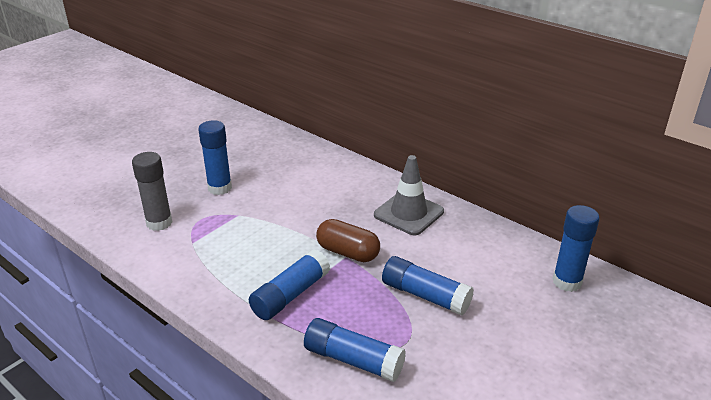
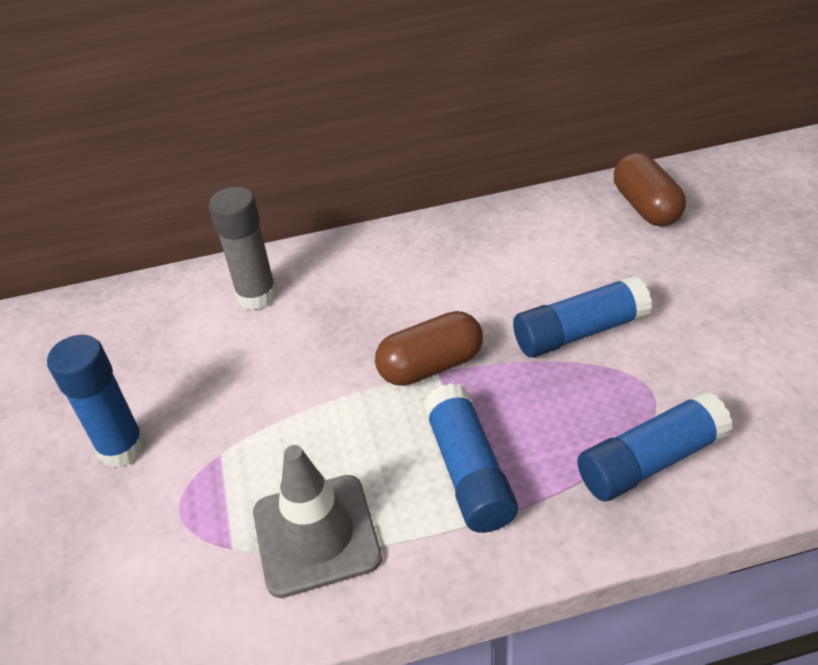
camera: 50 degrees left, 10 degrees up
(159, 223) = (127, 576): grey glue stick -> grey glue stick (257, 296)
(408, 213) = (405, 268): grey traffic cone -> grey traffic cone (316, 535)
(567, 282) = (646, 207): blue glue stick -> brown capsule

